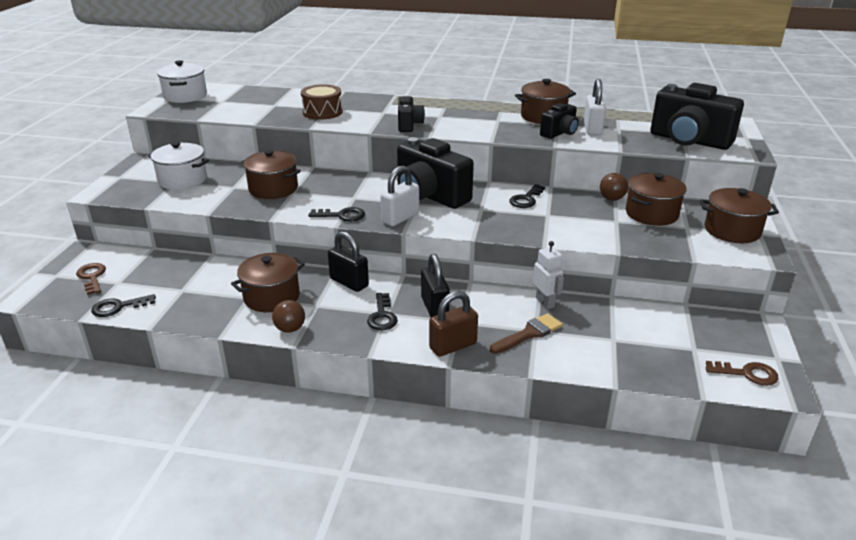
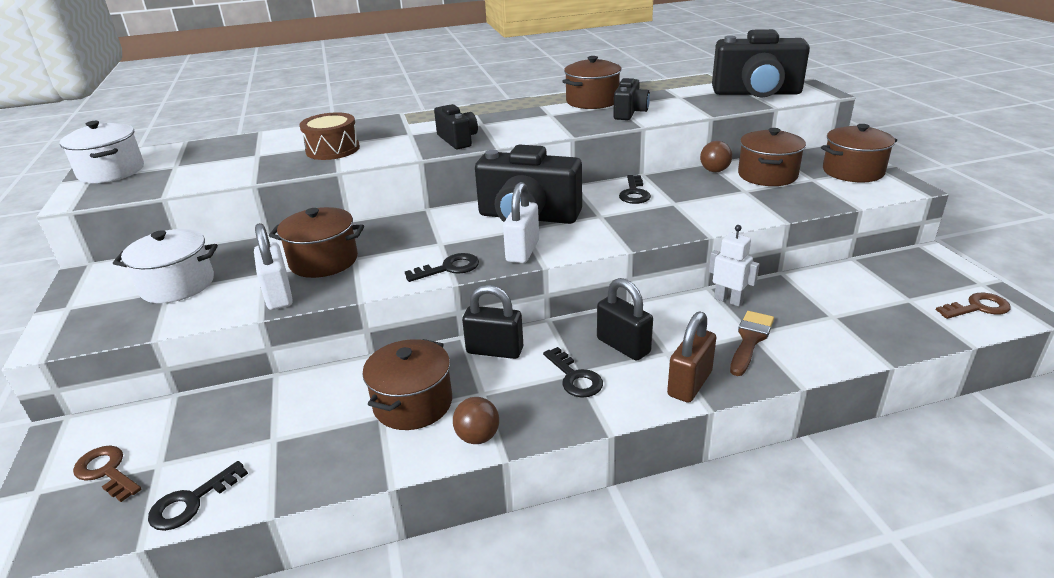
camera: 25 degrees left, 0 degrees up
(592, 129) = (656, 102): white padlock -> white padlock (278, 295)

